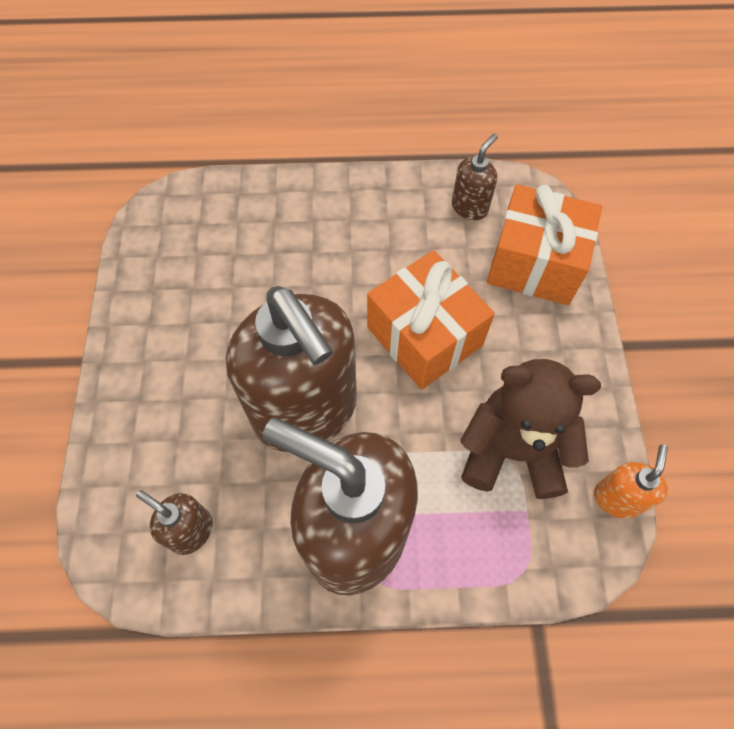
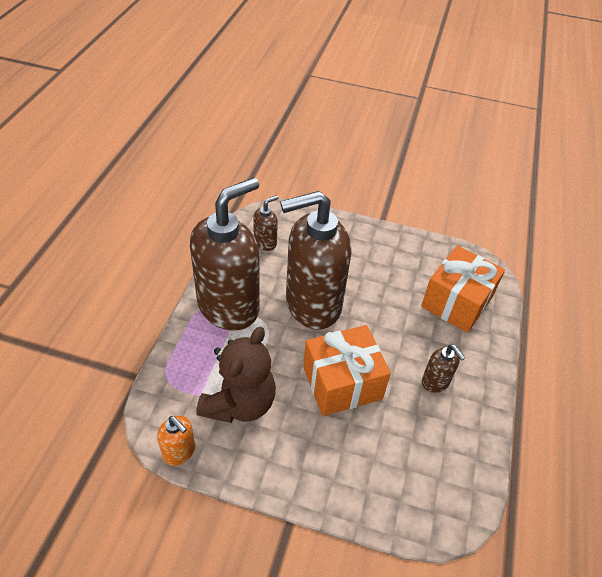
camera: 105 degrees right, 15 degrees down
(469, 207) = (452, 457): brown soap dispenser -> brown soap dispenser (435, 382)
(534, 264) = (383, 484): orange gift -> orange gift (456, 302)

